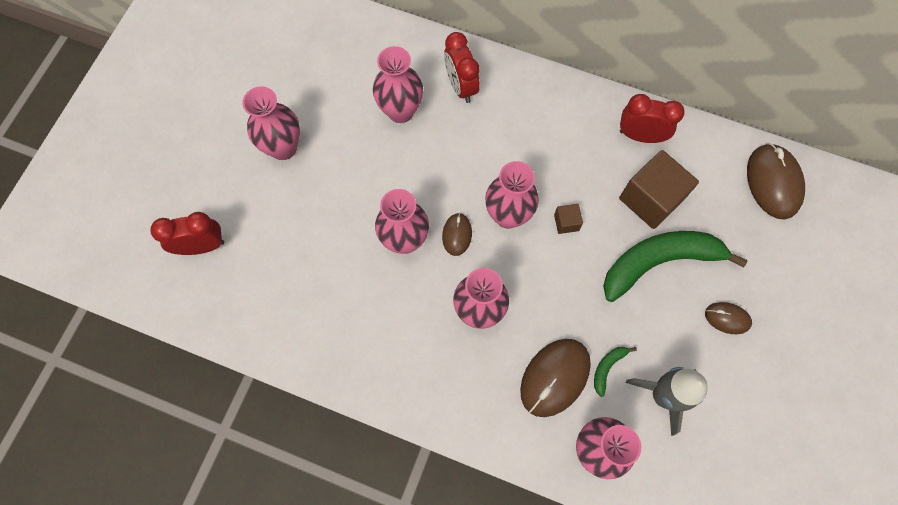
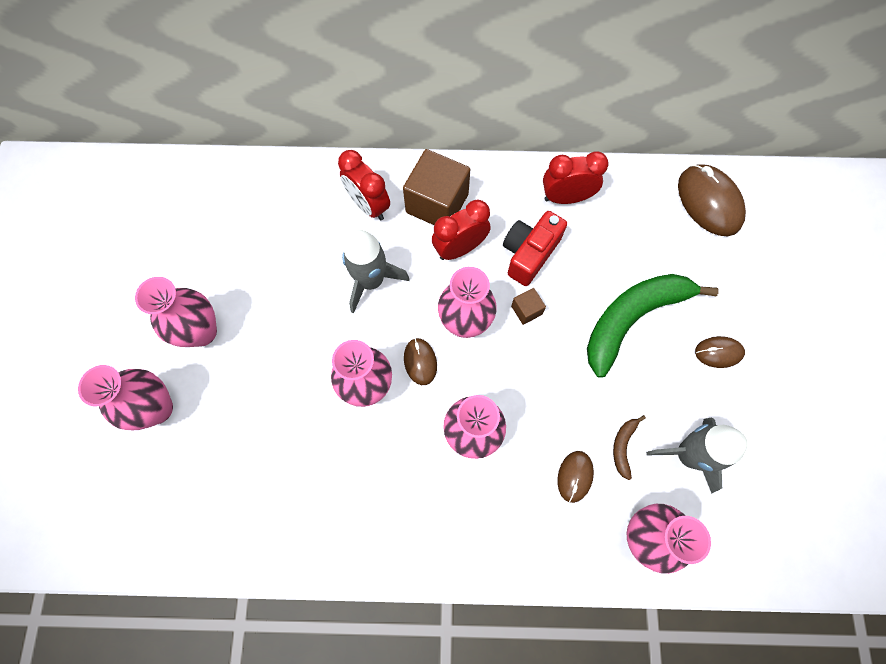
camera: 20 degrees left, 0 degrees up
(202, 246) = (147, 471): red clock -> red clock (460, 248)
(400, 111) = (314, 251): pink vase -> pink vase (157, 408)
(440, 152) = (371, 281): none -> grey rocket
(554, 377) = (574, 476): brown mouse -> brown mouse, size x0.54
(587, 174) = (529, 254): none -> red camera
(607, 367) = (623, 446): green banana -> brown banana
(650, 199) = (600, 258): brown cube -> brown cube (437, 203)

